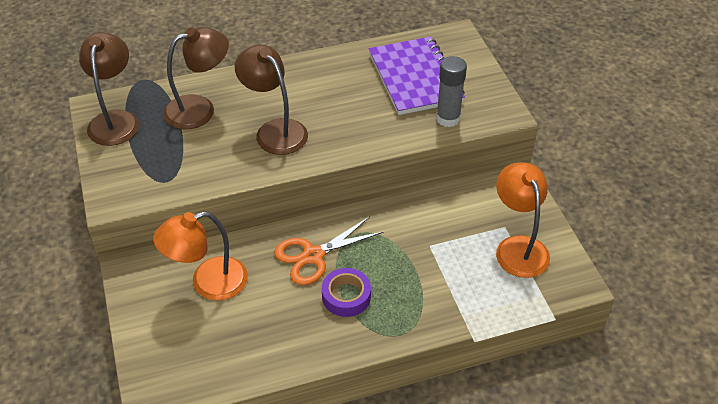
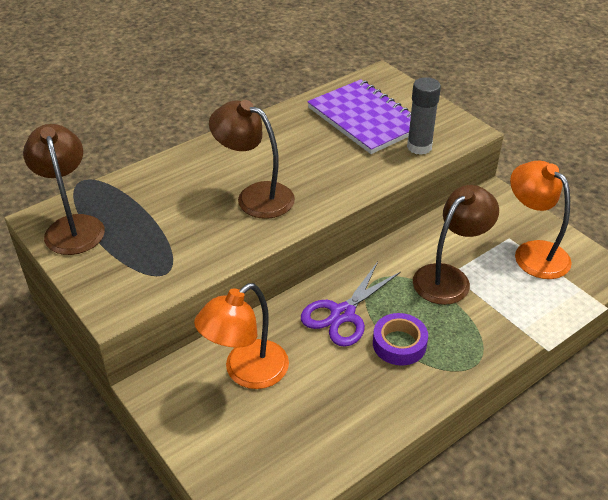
camera: 20 degrees left, 5 degrees down
(200, 109) = (162, 194): brown lamp -> brown lamp (449, 277)
(313, 256) = (342, 314): orange scissors -> purple scissors

